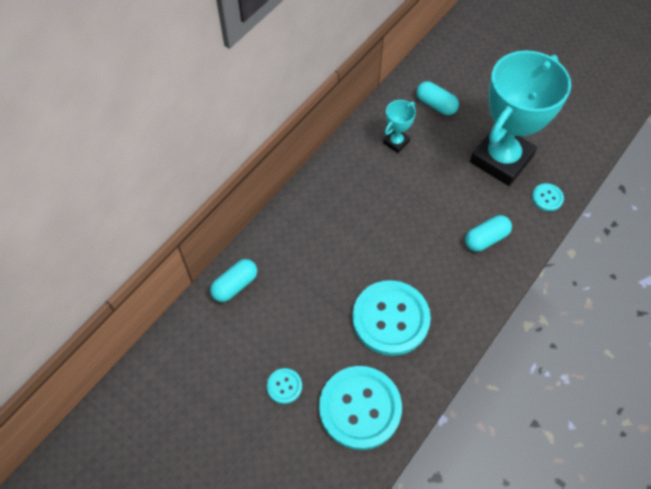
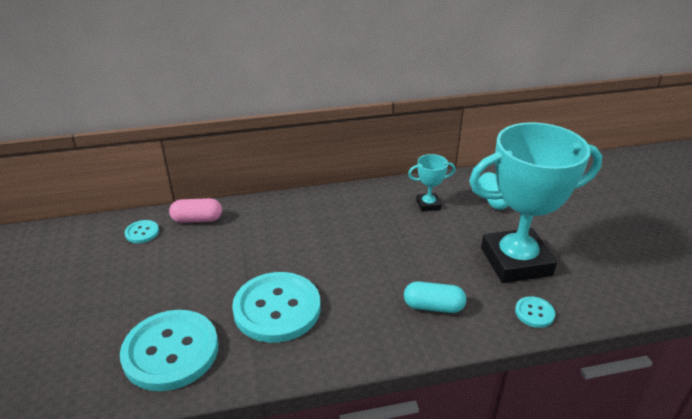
camera: 40 degrees right, 25 degrees down
(235, 285) = (197, 219): turquoise capsule -> pink capsule
(284, 386) = (141, 297): turquoise button -> turquoise button (142, 232)

